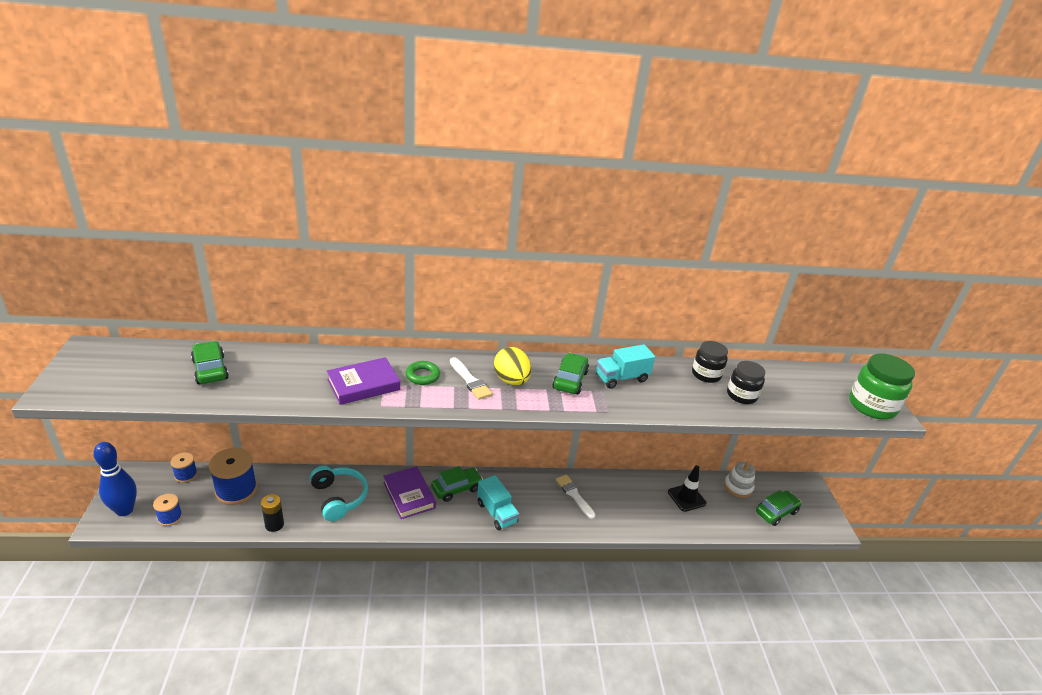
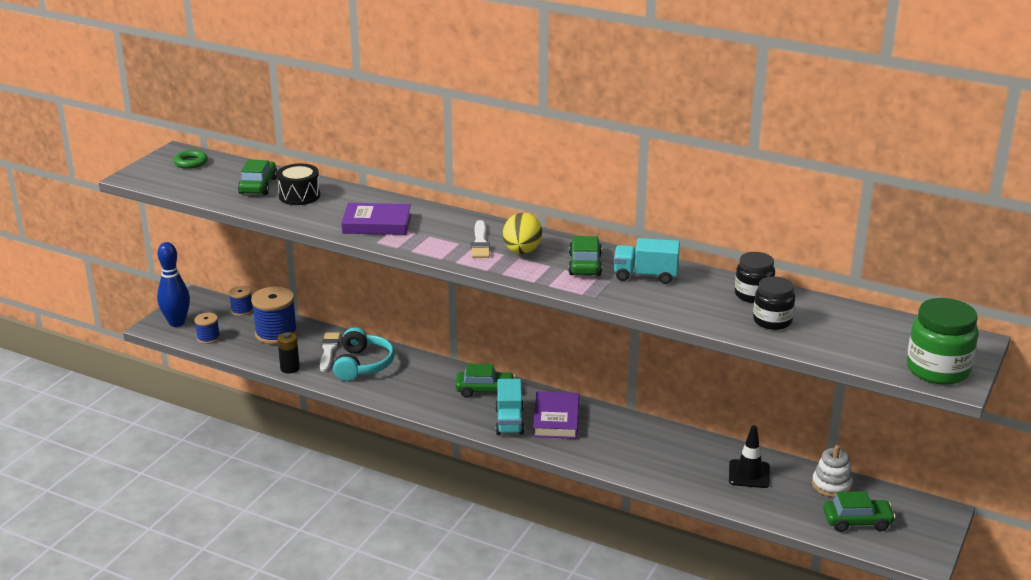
camera: 35 degrees right, 5 degrees down
(262, 371) = (299, 196): none -> black drum
(409, 495) = (432, 382): purple book -> purple book (556, 419)
(422, 376) = (438, 229): green ring -> green ring (191, 162)
(570, 380) = (585, 265): green car -> green car turned 45 degrees counterclockwise
(574, 495) = (611, 432): white brush -> white brush (329, 350)

